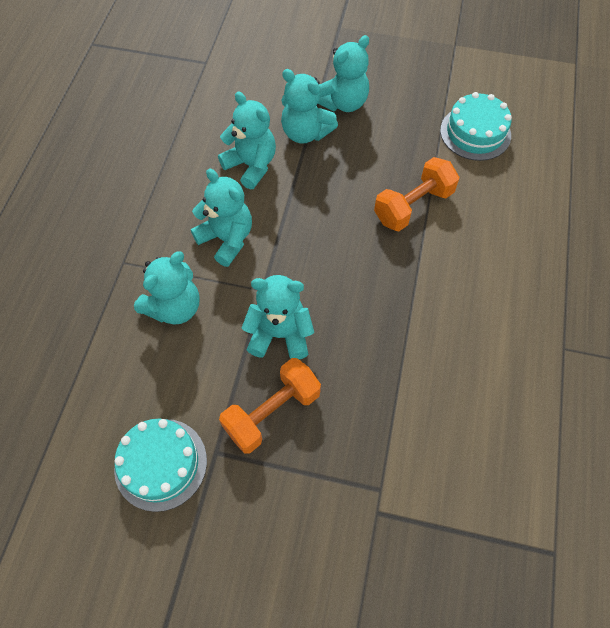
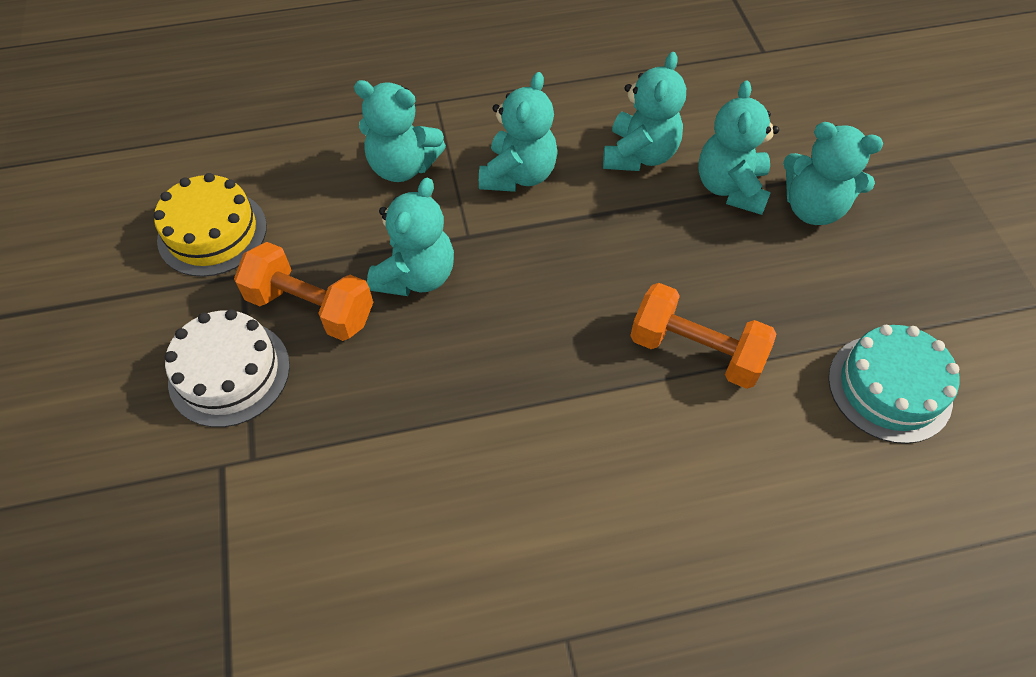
camera: 65 degrees right, 5 degrees down
(161, 464) = (212, 233): turquoise cake -> yellow cake
(280, 334) = (416, 276): turquoise teddy bear -> turquoise teddy bear turned 45 degrees clockwise
(302, 486) = (229, 373): none -> white cake

